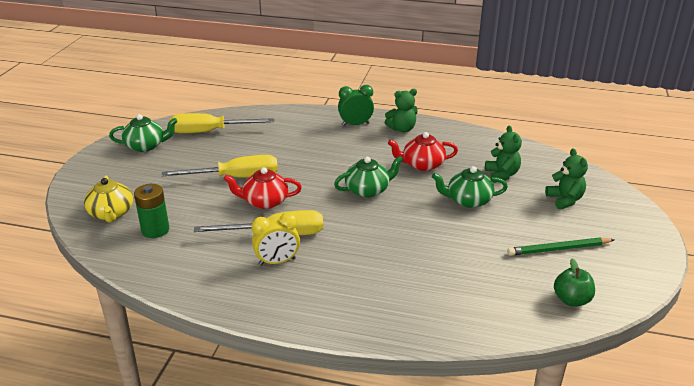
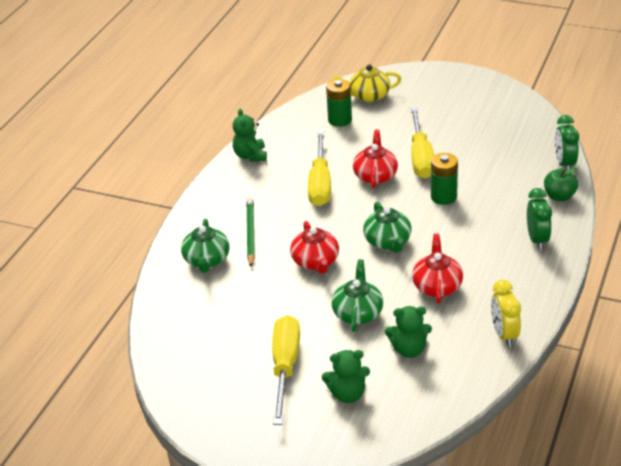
camera: 100 degrees right, 5 degrees up
(146, 146) = (487, 100): green teapot -> green teapot (206, 260)
(210, 132) = (517, 136): yellow screwdriver -> yellow screwdriver (285, 367)
(255, 113) = (564, 164): none -> green clock
(277, 262) = (281, 185): yellow clock -> yellow clock (504, 334)
(300, 164) = (443, 197): none -> green battery
(402, 129) = (526, 277): green teddy bear -> green teddy bear (250, 156)
(404, 228) = (315, 262): none -> red teapot
(559, 249) = (258, 367): green pencil -> green pencil (250, 233)
(571, 300) = (181, 358): green apple -> green apple (559, 196)

